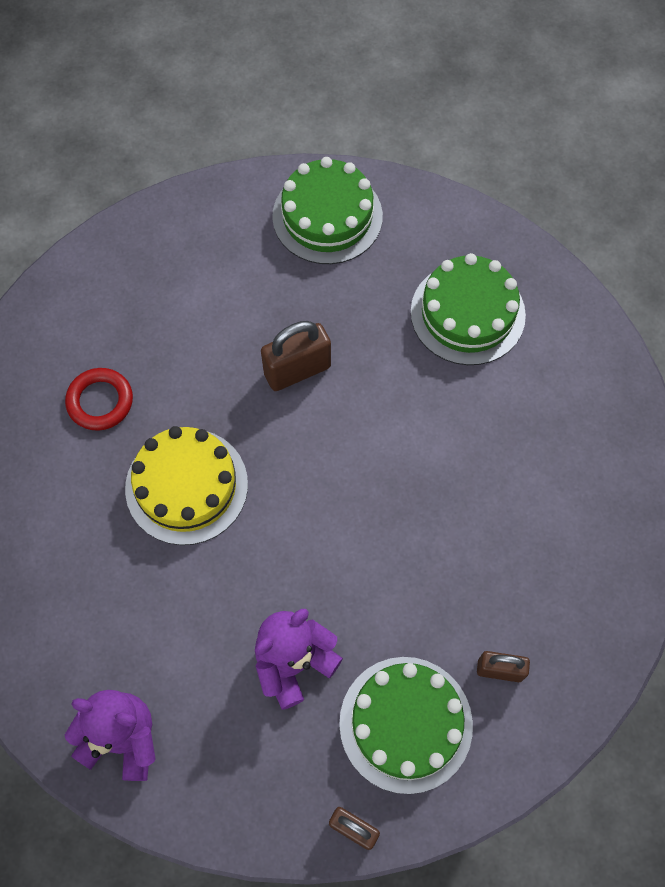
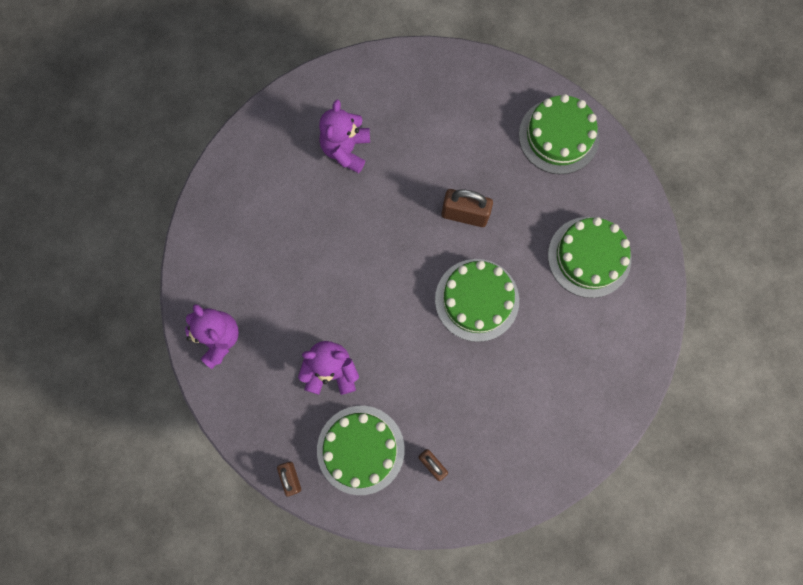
camera: 40 degrees right, 10 degrees up
(100, 401) = (346, 149): red ring -> purple teddy bear
(186, 486) = (353, 232): yellow cake -> none
(390, 450) = (477, 300): none -> green cake

